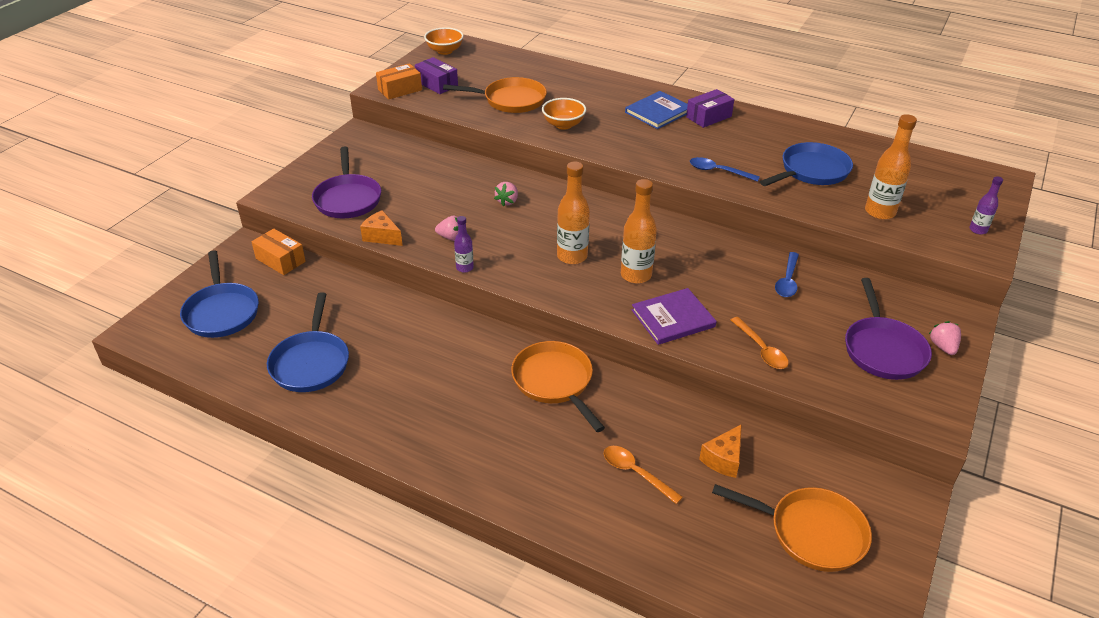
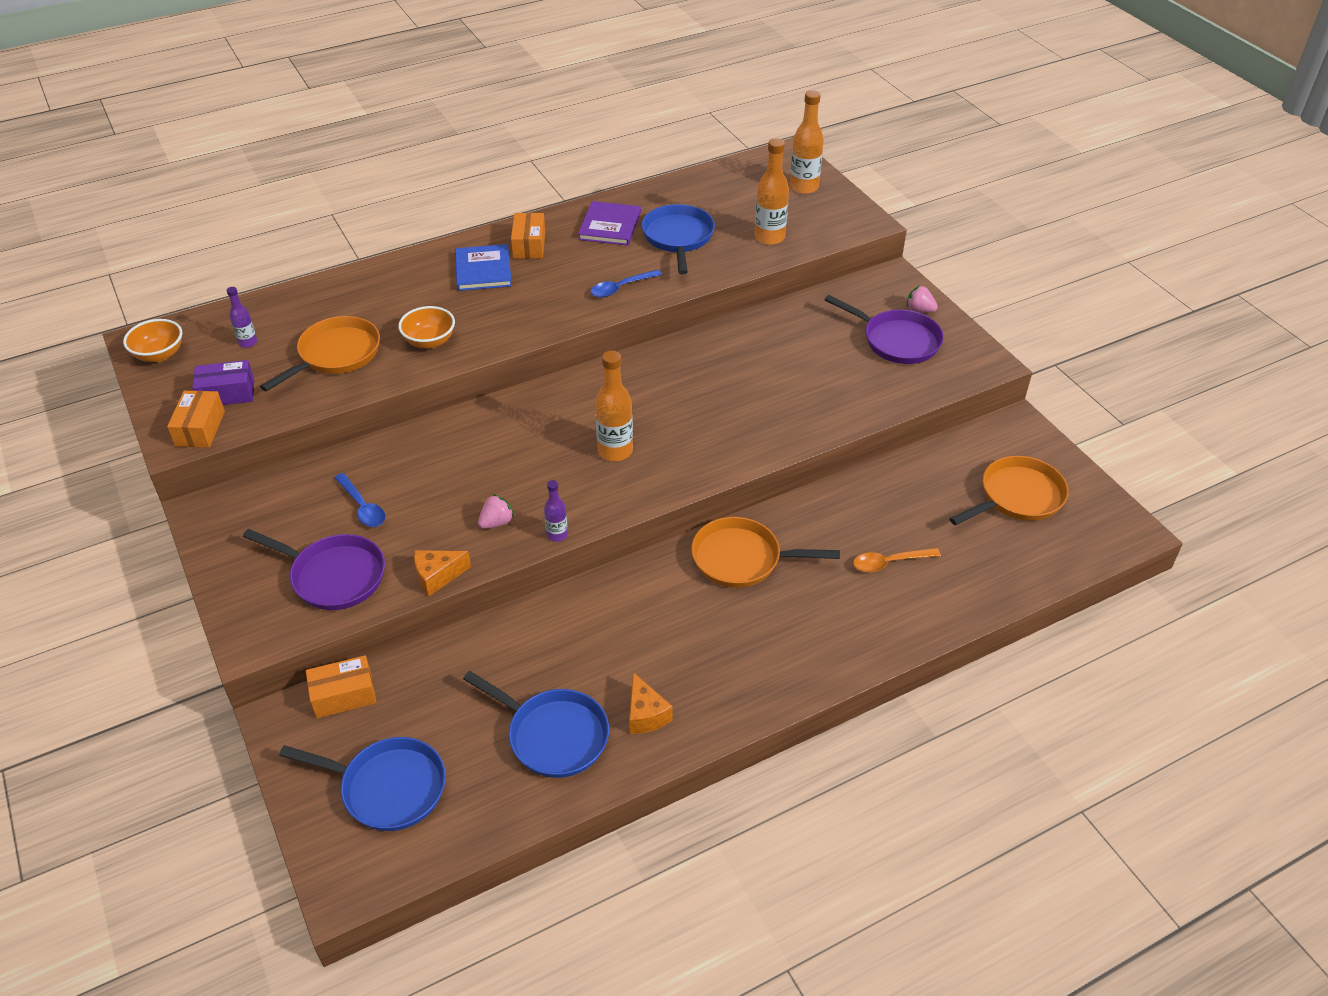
camera: 55 degrees left, 5 degrees up
(507, 201) = (479, 452): pink strawberry -> none
(636, 275) = (682, 424): orange bottle -> orange bottle (804, 187)
(673, 318) = (760, 433): purple book -> purple book (610, 226)
(708, 117) = (529, 245): purple box -> orange box
(723, 459) = (913, 502): orange cheese -> orange cheese (645, 714)
(761, 349) = (842, 404): orange spoon -> none
(787, 280) = (775, 340): blue spoon -> blue spoon (362, 507)
(978, 230) = (838, 206): purple bottle -> purple bottle (248, 342)

